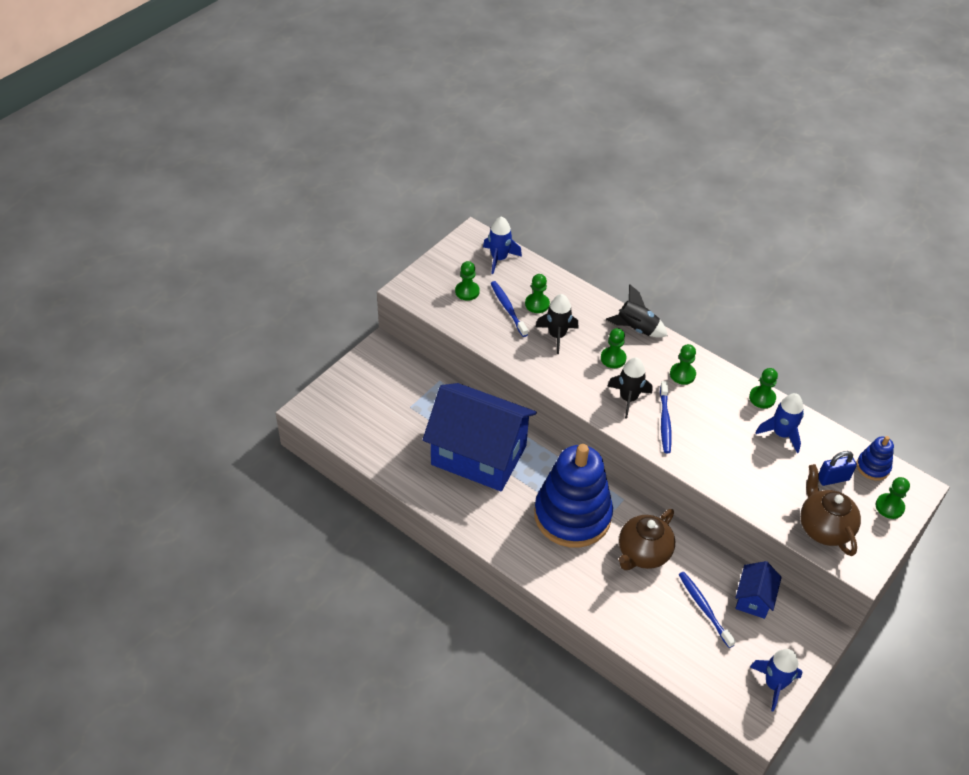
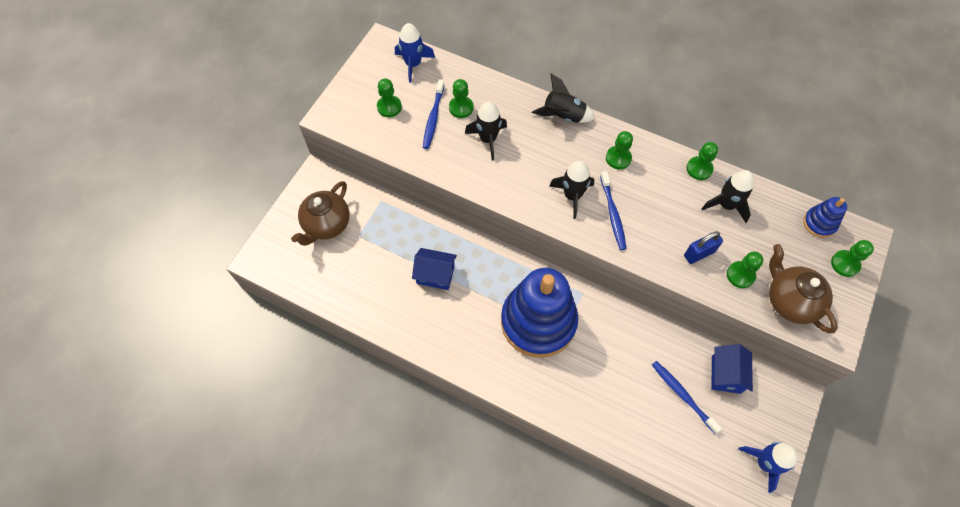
camera: 10 degrees left, 15 degrees up
(479, 455) = (435, 274): blue house -> blue house, size x0.43
(508, 308) = (433, 118): blue toothbrush -> blue toothbrush turned 135 degrees counterclockwise
(613, 358) = (548, 154): green pawn -> green pawn (740, 275)
(643, 554) = (613, 349): brown teapot -> brown teapot (326, 225)
(781, 434) = (726, 205): blue rocket -> black rocket
(833, 479) = (785, 244): blue padlock -> blue padlock (699, 254)

